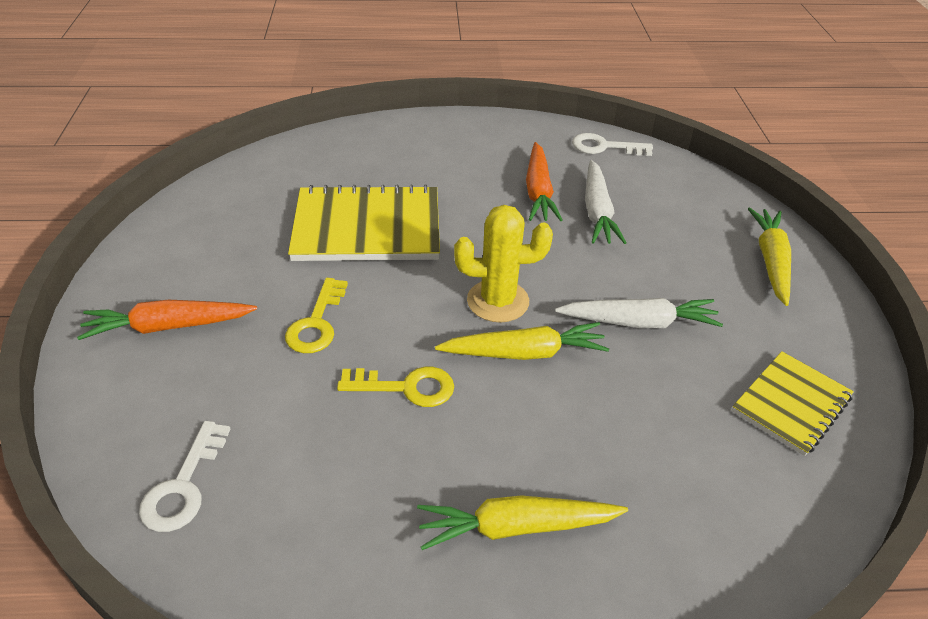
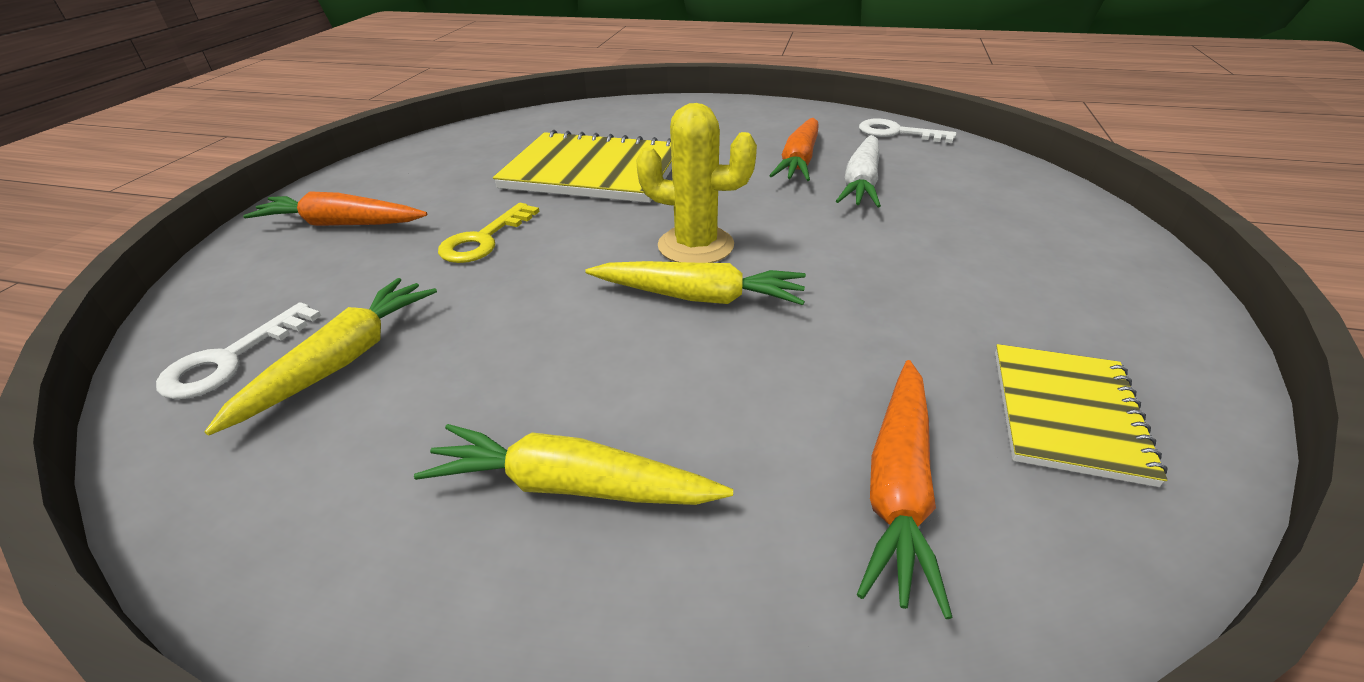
camera: 20 degrees right, 5 degrees down
(406, 387) = (537, 309): yellow key -> none
(639, 322) = (866, 288): white carrot -> none
(713, 479) = (899, 487): none -> orange carrot
(770, 261) = (1083, 250): yellow carrot -> yellow carrot (342, 361)
(791, 404) = (1067, 414): yellow notebook -> yellow notebook turned 45 degrees counterclockwise

